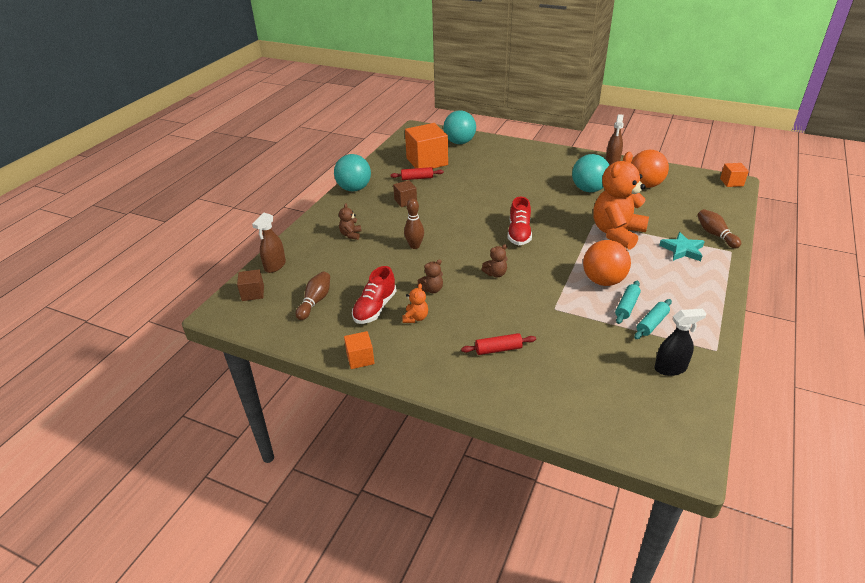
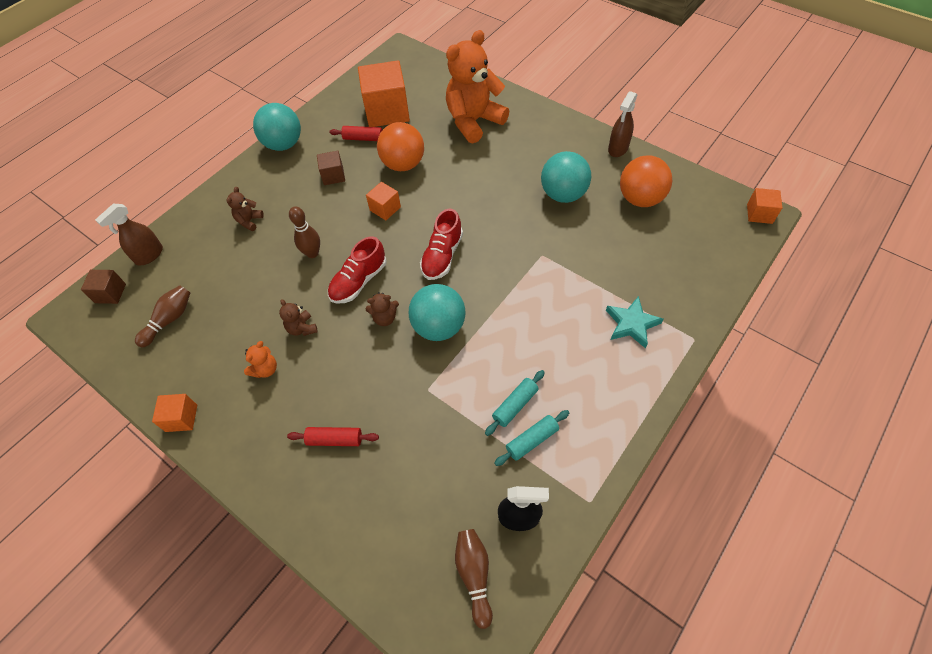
camera: 15 degrees right, 20 degrees up
(375, 308) = (228, 344): red shoe -> red shoe (359, 281)
(432, 289) = (302, 328): brown teddy bear -> brown teddy bear turned 75 degrees clockwise
(458, 214) = (385, 209): none -> orange cube
(459, 142) = (441, 83): turquoise ball -> turquoise ball (439, 327)
(603, 281) = (507, 356): orange ball -> orange ball (403, 164)
(617, 233) = (562, 278): orange teddy bear -> orange teddy bear (474, 121)
(715, 235) = (688, 305): brown bowling pin -> brown bowling pin (474, 575)

